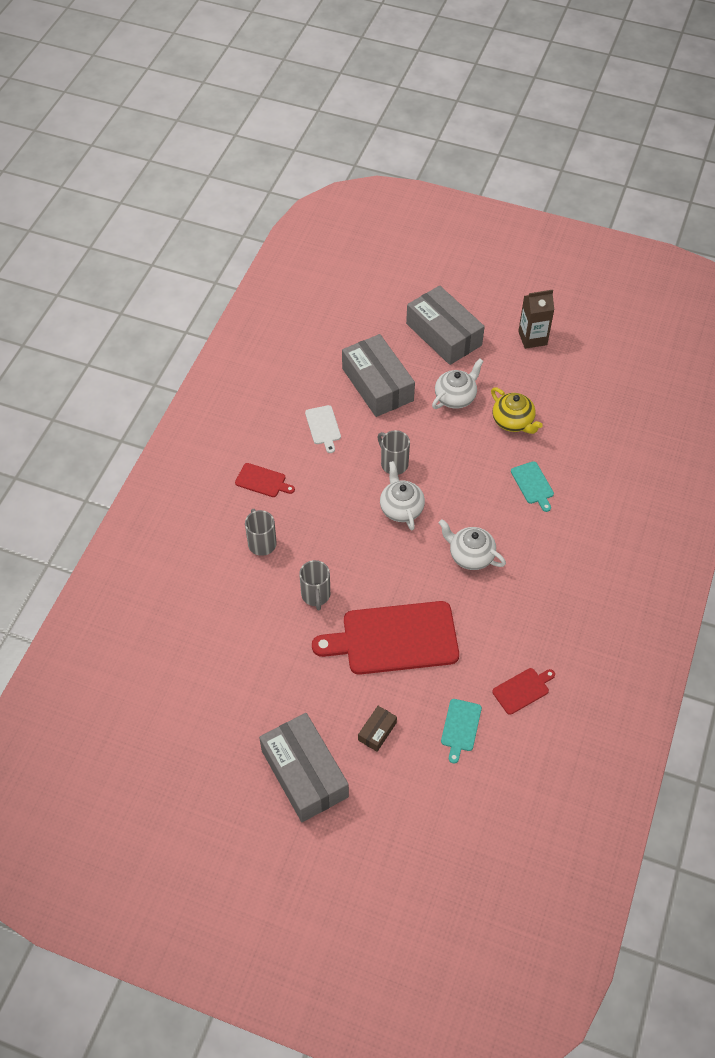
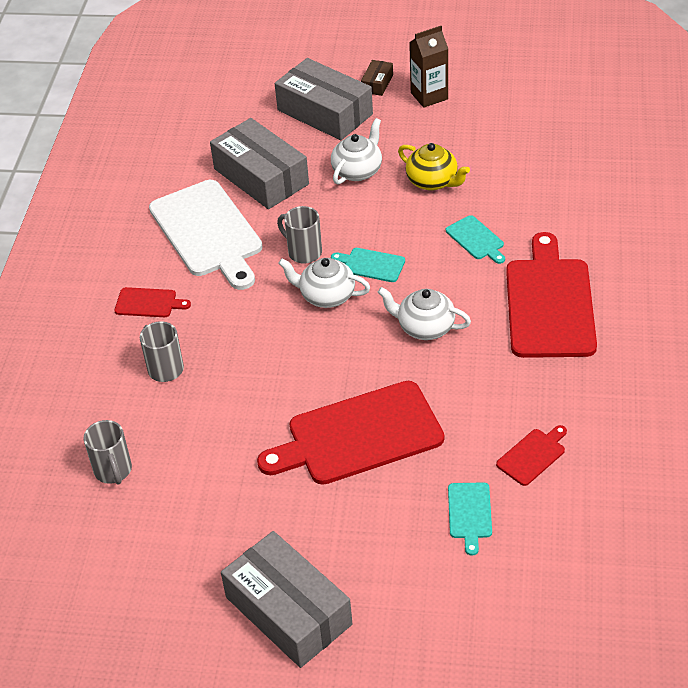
camera: 10 degrees left, 10 degrees down
(316, 595) = (248, 410): grey mug -> grey mug (113, 471)
(323, 427) = (208, 232): white cutting board -> white cutting board, size x2.24
(377, 731) = (367, 542): brown box -> brown box (377, 83)
(401, 508) = (326, 296): white teapot -> white teapot turned 45 degrees counterclockwise
(443, 488) = (371, 265): none -> turquoise cutting board
(574, 558) = (549, 303): none -> red cutting board

